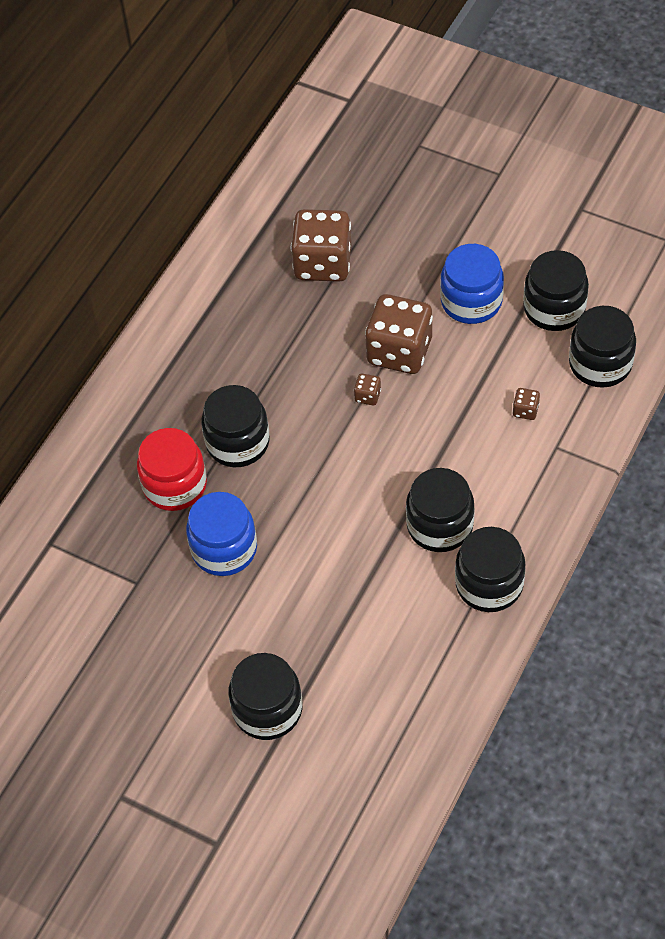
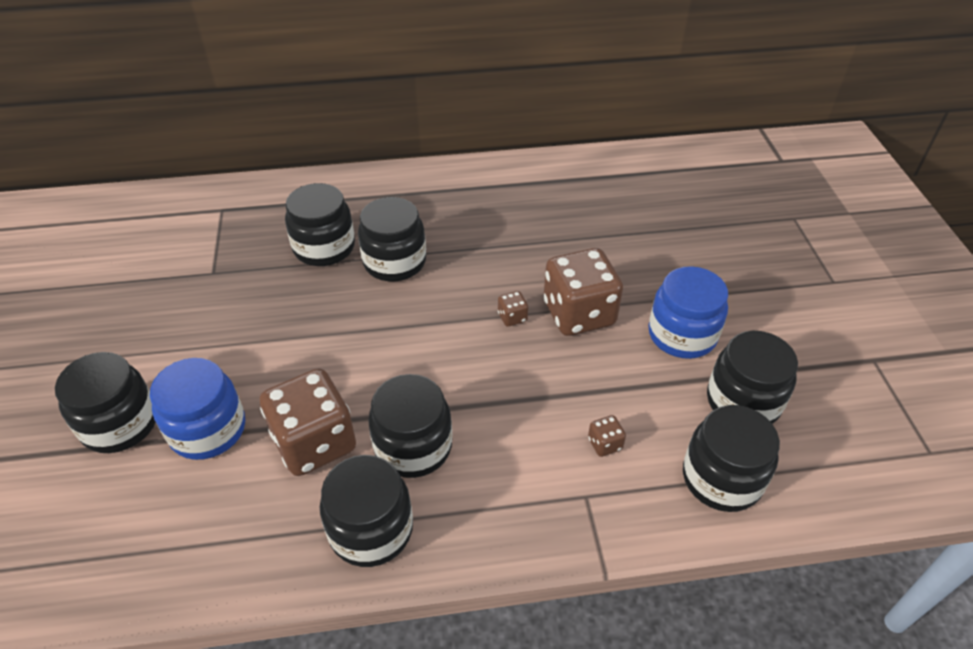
camera: 50 degrees right, 10 degrees down
(175, 485) = (324, 247): red jar -> black jar
(224, 549) = (280, 307): blue jar -> blue jar (208, 429)
(323, 263) = (615, 222): brown dice -> brown dice (314, 442)

